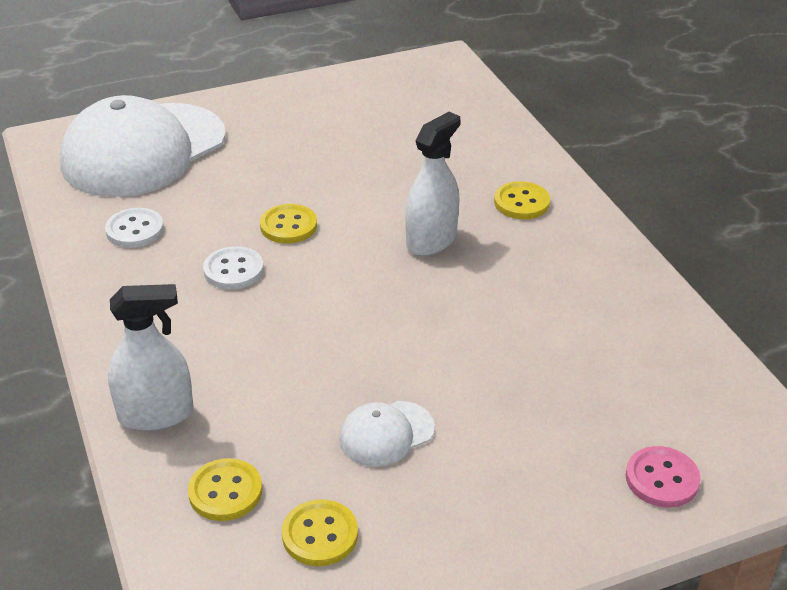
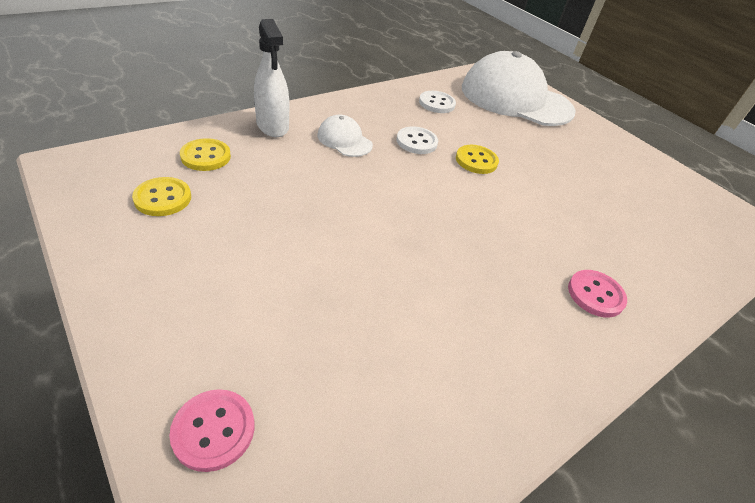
camera: 70 degrees right, 5 degrees up
(386, 434) = (264, 223): white cap -> white cap (344, 140)
(431, 240) = (502, 235): white spray bottle -> none
(521, 202) = (595, 295): yellow button -> pink button

